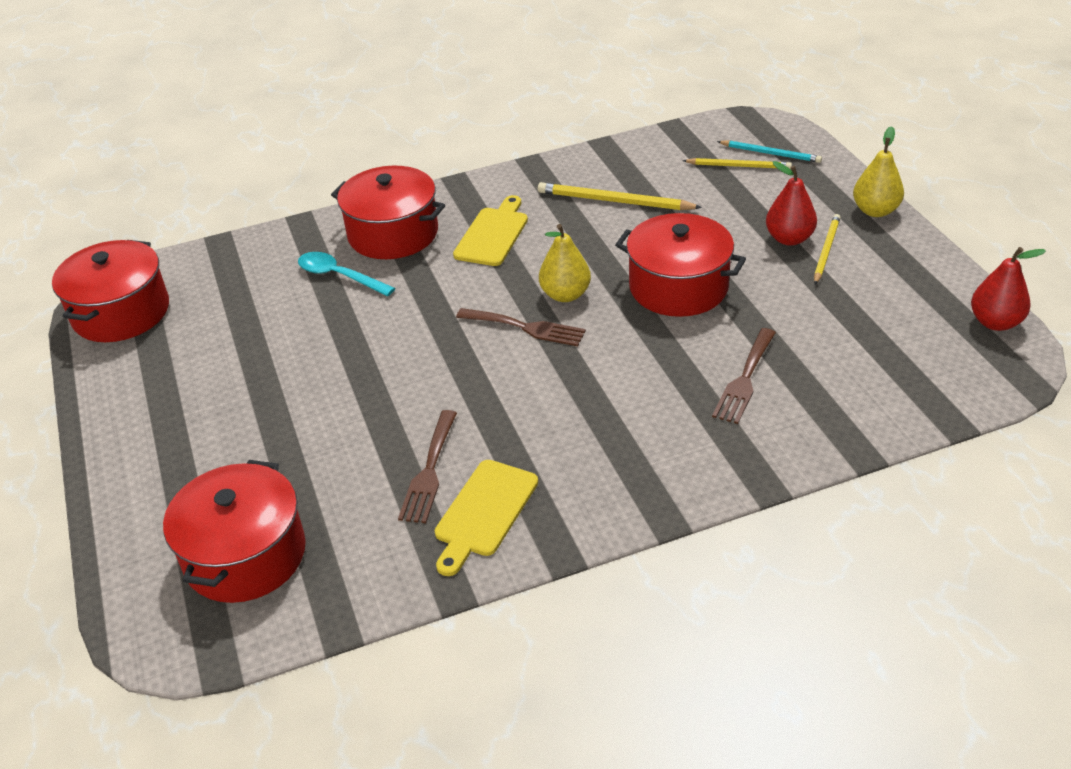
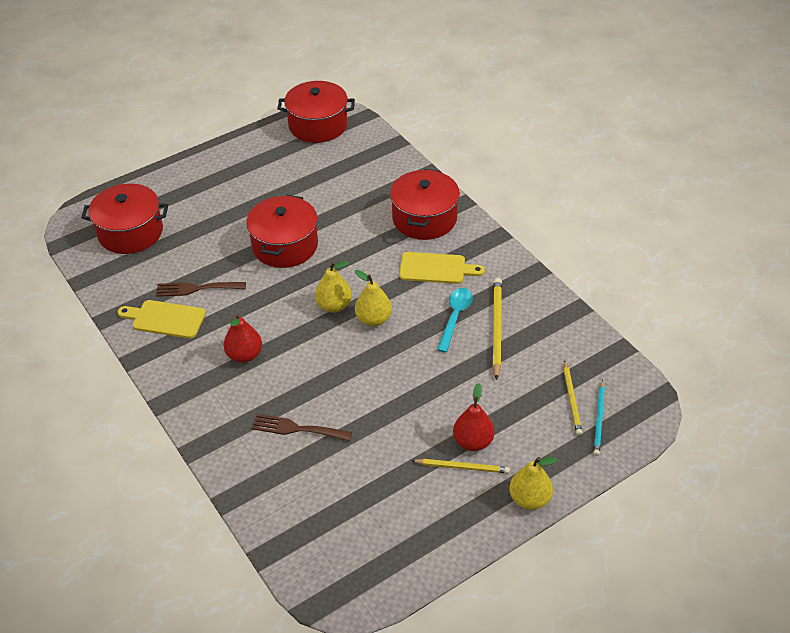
camera: 75 degrees right, 5 degrees up
(339, 276) = (371, 205): turquoise spoon -> turquoise spoon (455, 317)
(526, 328) = (334, 306): brown fork -> yellow pear
(678, 287) = (395, 380): red pot -> red pot (285, 245)
(995, 322) = (388, 585): red pear -> red pear (244, 355)

